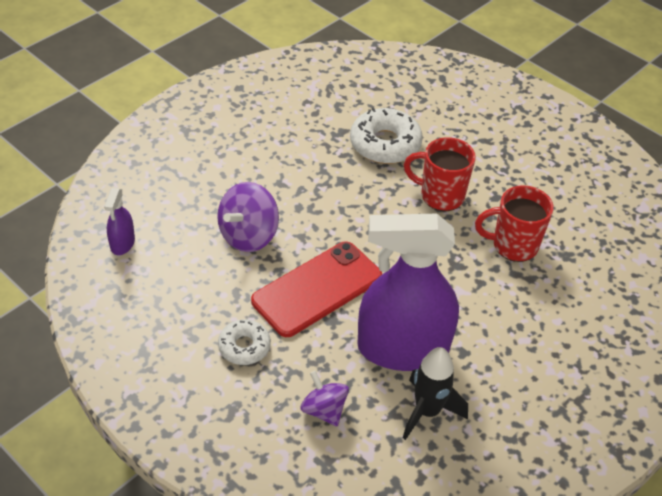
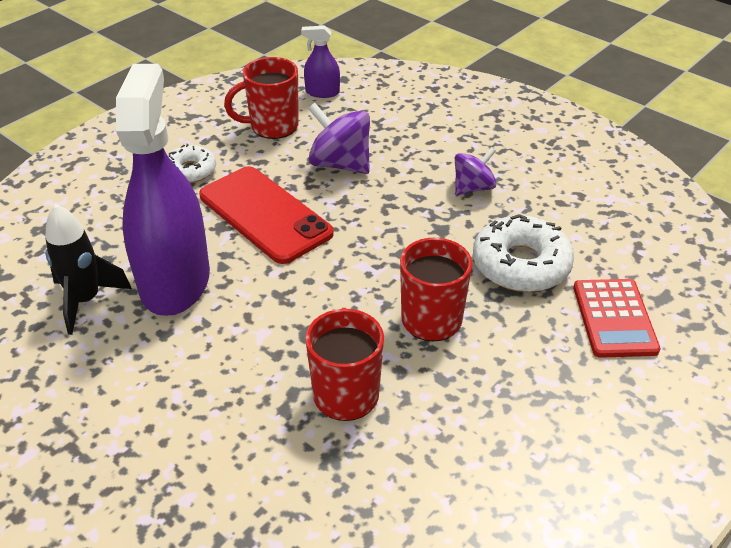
camera: 90 degrees right, 5 degrees down
(178, 283) = (272, 126): none -> red mug
(324, 410) = (104, 225): purple spinning top -> purple spinning top (473, 188)
(437, 110) = (614, 318): none -> red calculator

